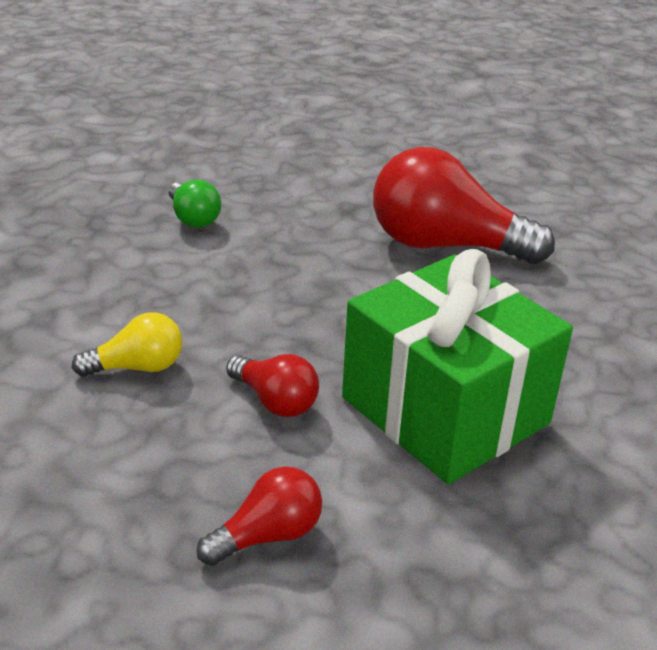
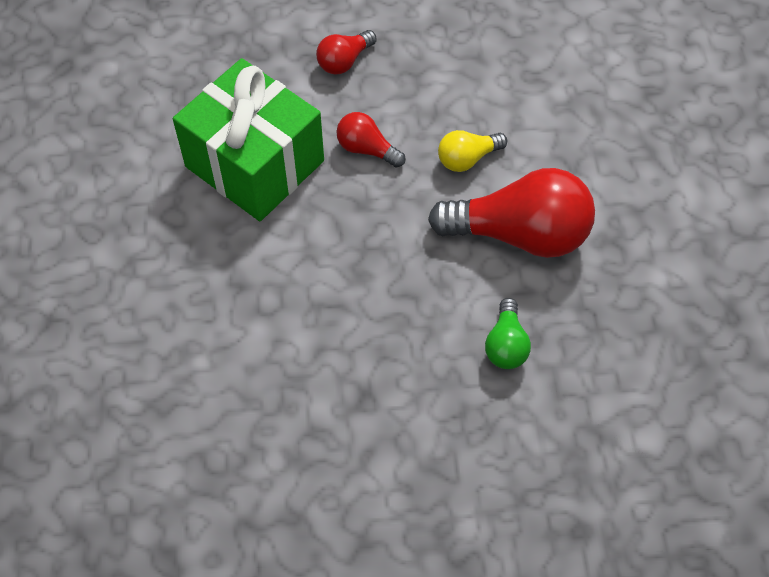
camera: 170 degrees right, 25 degrees up
(193, 218) = (506, 345): green light bulb -> green light bulb turned 135 degrees counterclockwise
(445, 246) = (265, 355): red light bulb -> red light bulb (520, 234)

